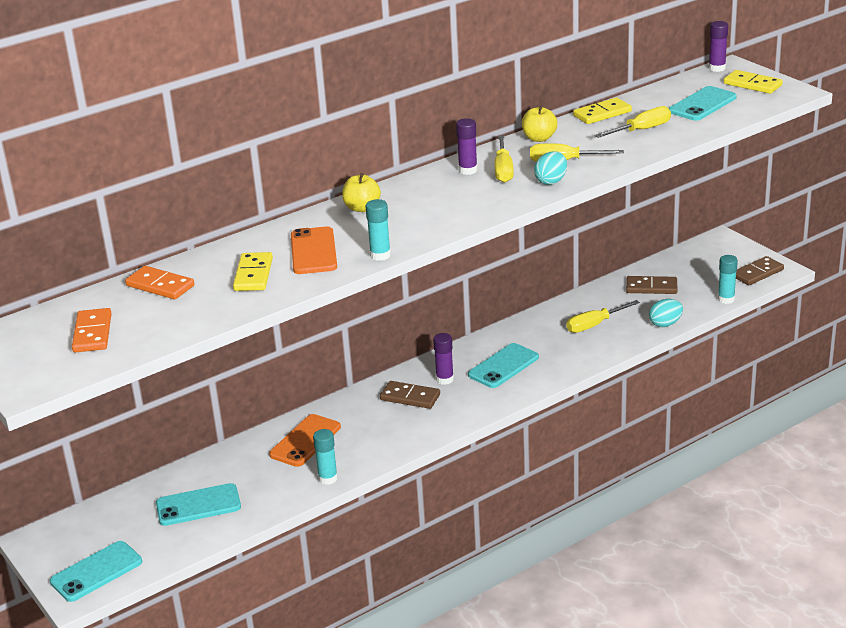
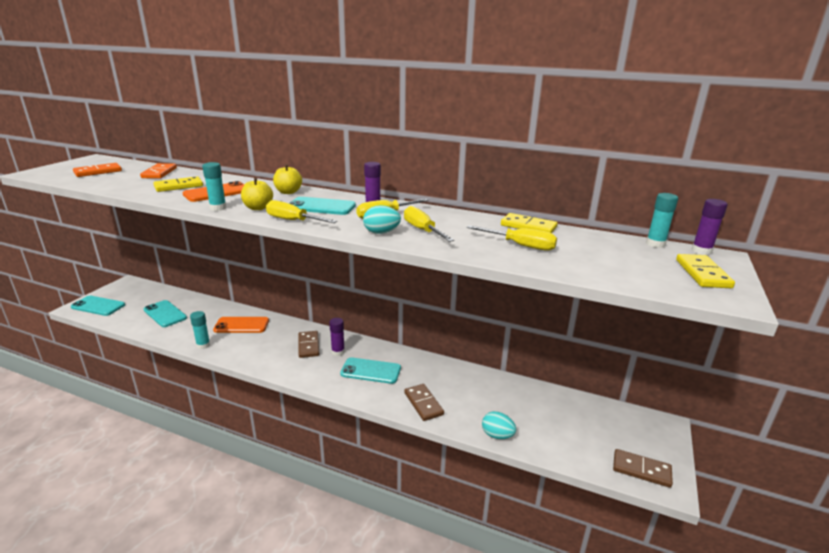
camera: 55 degrees right, 5 degrees down
(539, 138) = (453, 216): yellow apple -> yellow apple (258, 208)
(594, 325) = (460, 396): yellow screwdriver -> yellow screwdriver (293, 221)
(651, 287) = (543, 408): brown domino -> brown domino (423, 404)
(702, 104) = (615, 259): turquoise phone -> turquoise phone (321, 207)
(726, 299) = (574, 462): turquoise glue stick -> turquoise glue stick (655, 244)

